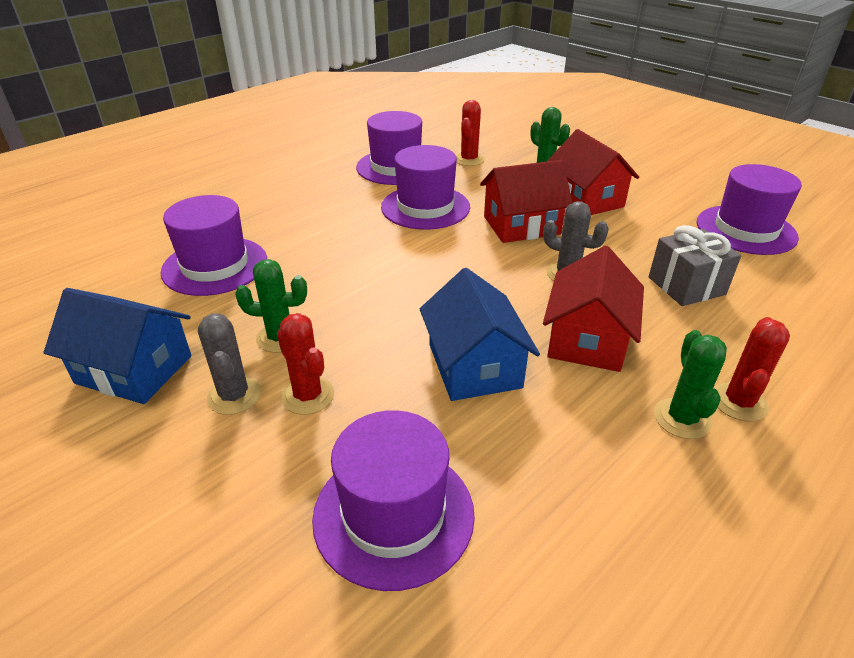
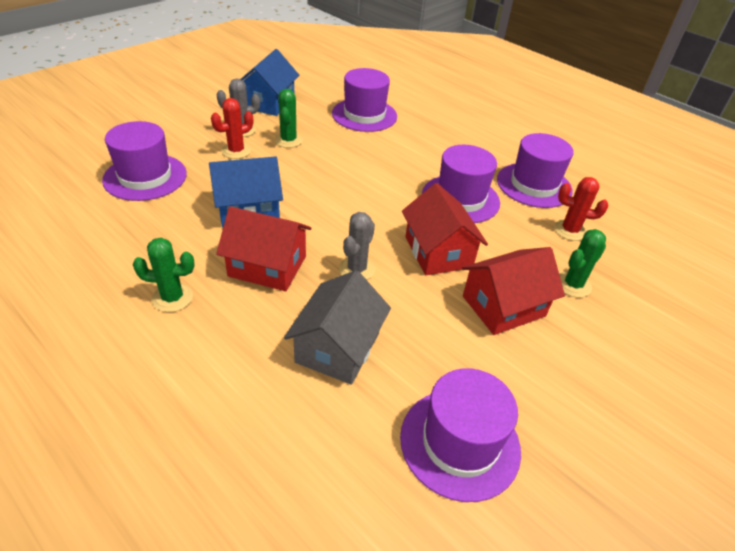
camera: 85 degrees right, 5 degrees up
(686, 286) = (337, 347): grey gift -> grey house
(739, 402) = (178, 335): red cactus -> none

